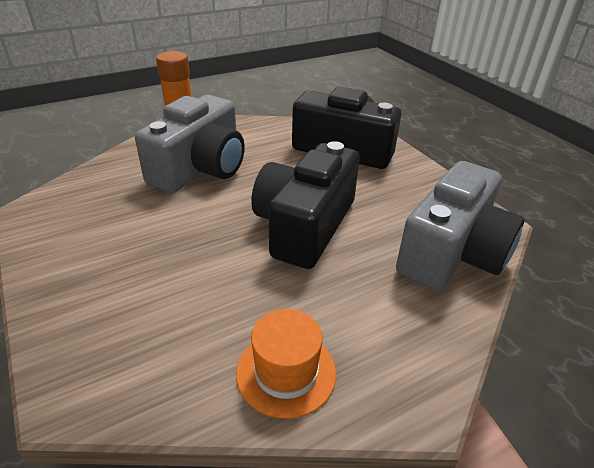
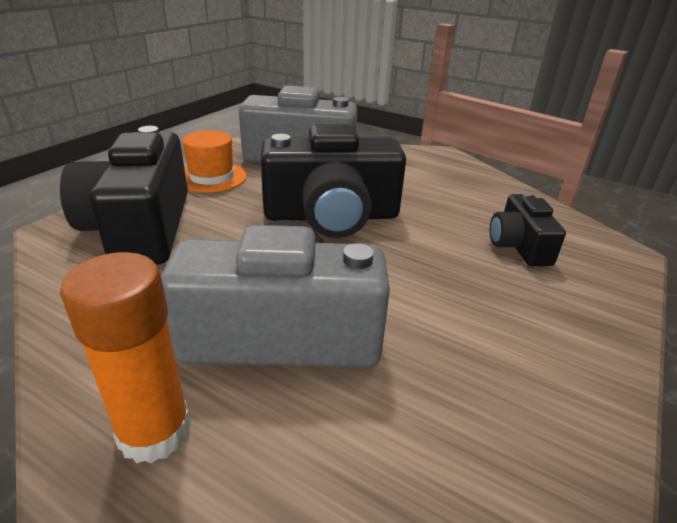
camera: 120 degrees left, 5 degrees down
(163, 315) = (519, 246): none -> black camera
(286, 372) = (481, 188): orange hat -> orange hat (211, 177)

